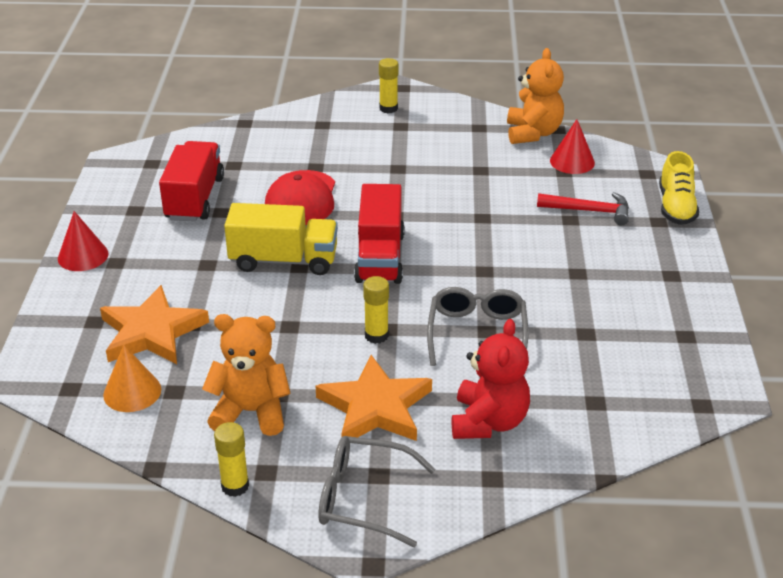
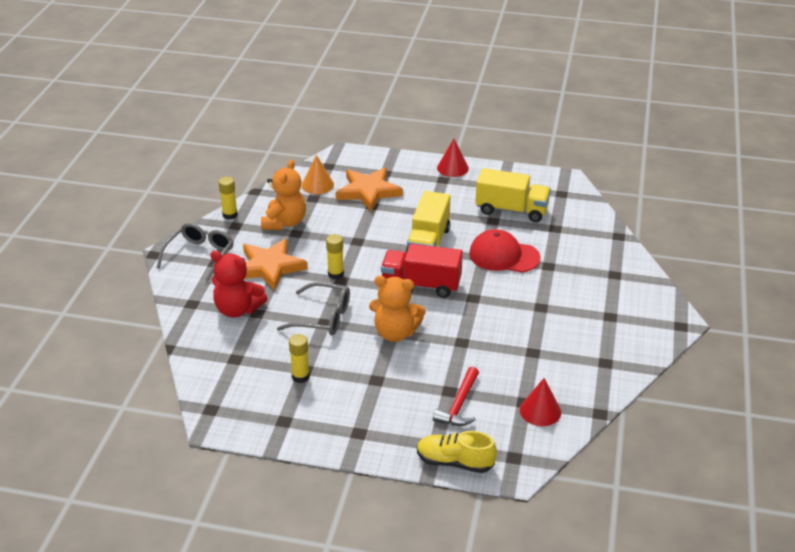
camera: 100 degrees right, 0 degrees up
(195, 198) = (511, 210): red truck -> yellow truck
(388, 108) = (641, 313): yellow glue stick -> yellow glue stick (300, 376)
(533, 133) = (592, 395): orange teddy bear -> orange teddy bear (395, 333)

